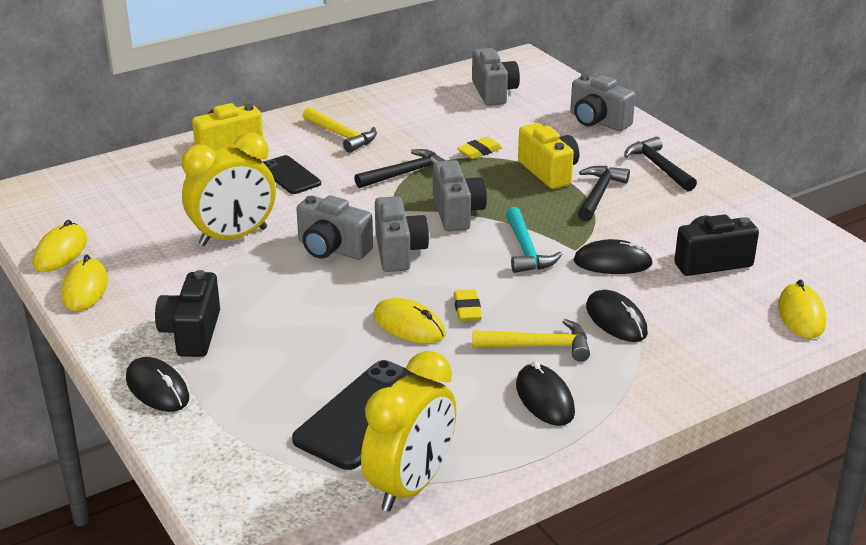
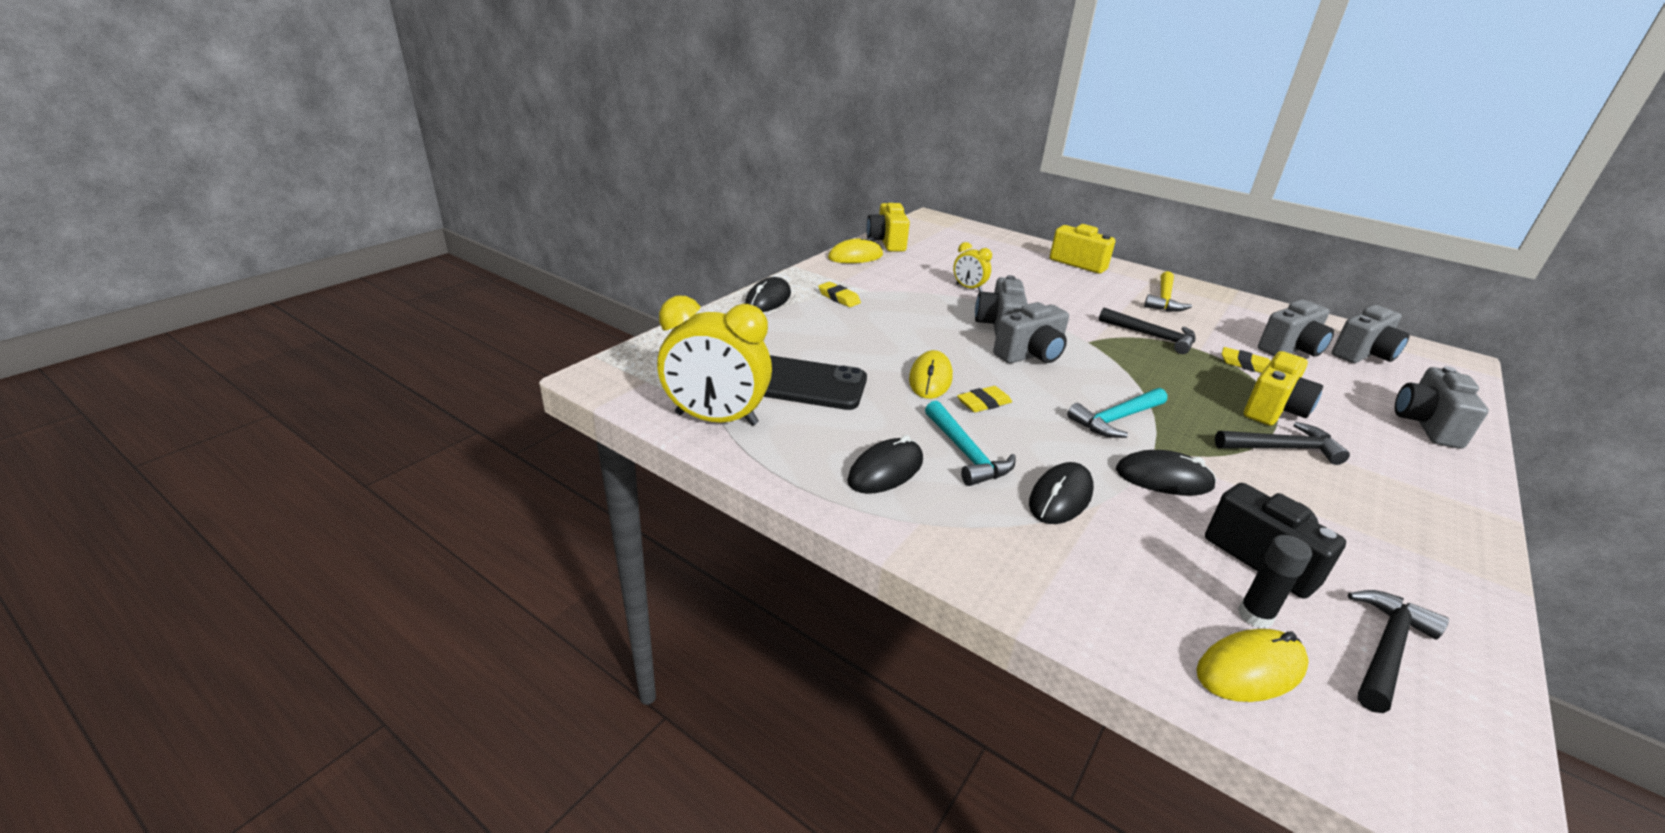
camera: 65 degrees right, 0 degrees up
(60, 252) = (887, 242): yellow mouse -> yellow camera
(192, 333) = (839, 298): black camera -> yellow eraser
(233, 237) = (968, 288): yellow clock -> yellow clock, size x0.50
(289, 175) = (1076, 291): black phone -> none
(457, 213) = (1127, 371): grey camera -> grey camera (1290, 349)
(538, 346) = (966, 453): yellow hammer -> turquoise hammer
(612, 263) = (1163, 478): black mouse -> black mouse turned 60 degrees counterclockwise
(658, 167) = (1407, 484): black hammer -> black hammer (1386, 649)
(759, 291) = (1255, 616): none -> black glue stick

